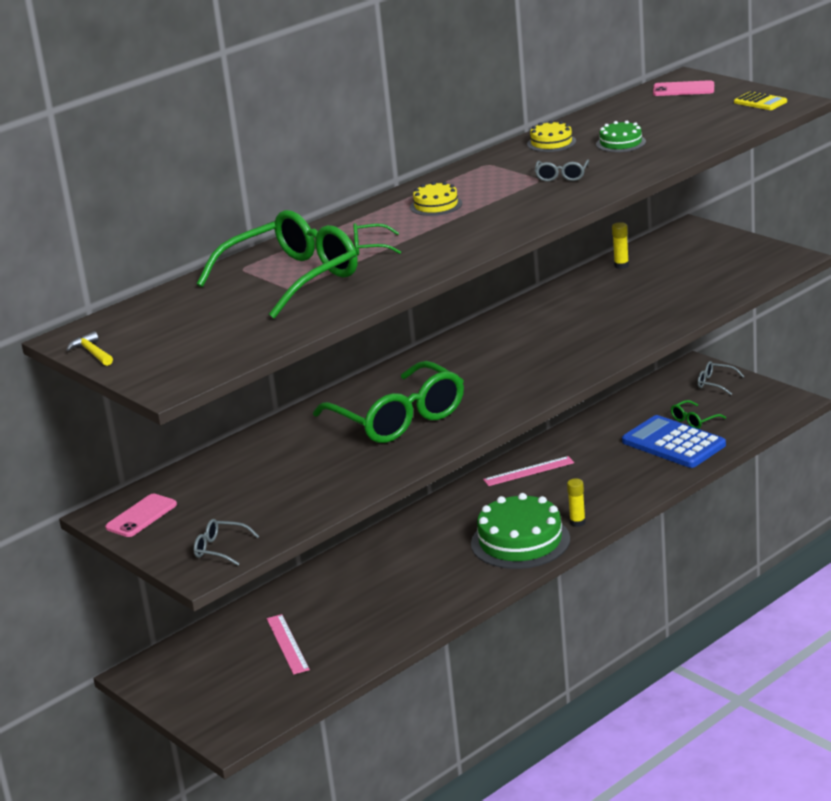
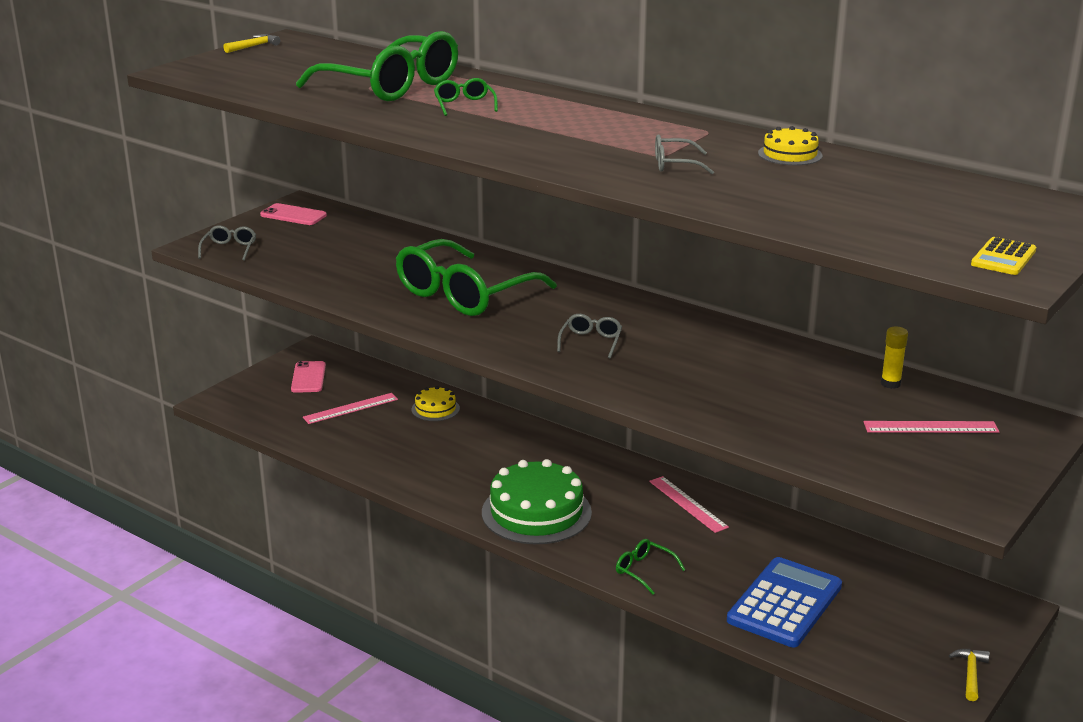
camera: 75 degrees right, 0 degrees up
(436, 205) = (580, 120): yellow cake -> yellow cake (435, 409)
(577, 522) = (580, 546): yellow glue stick -> none
(621, 143) = (799, 186): green cake -> none
(683, 89) = (1033, 211): pink phone -> pink phone (308, 377)
(687, 259) = (930, 427): none -> pink ruler
(694, 420) = (852, 617): green glasses -> green glasses (644, 571)
(715, 383) = (966, 630): grey glasses -> grey glasses (591, 342)
(762, 388) = (970, 673): none -> yellow hammer

